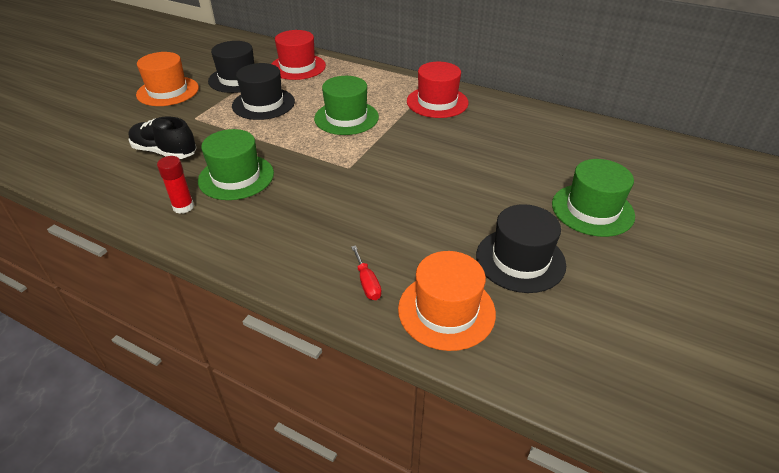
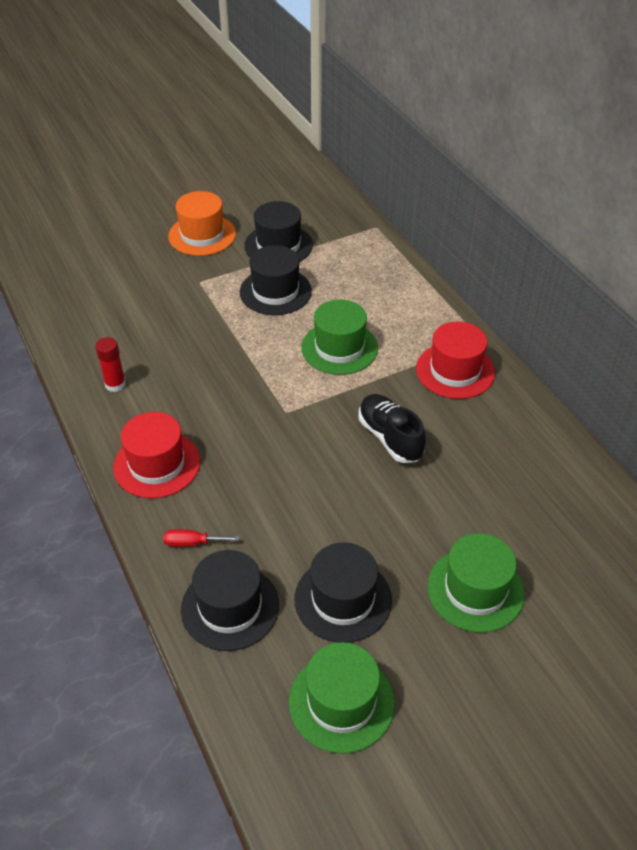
camera: 35 degrees right, 5 degrees up
(165, 152) = (145, 313): black shoe -> black shoe (390, 437)
(236, 177) = (180, 373): green hat -> green hat (341, 702)
(297, 67) = (352, 253): red hat -> red hat (157, 464)
(367, 283) = (192, 543): red screwdriver -> red screwdriver turned 75 degrees clockwise
(446, 310) = (230, 607): orange hat -> black hat

